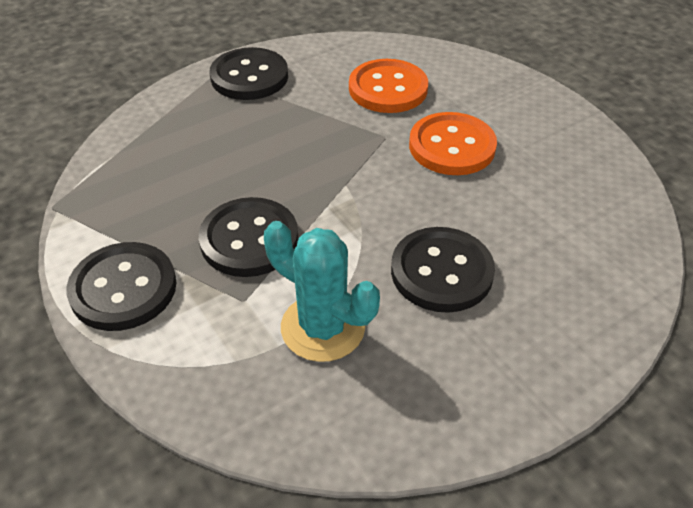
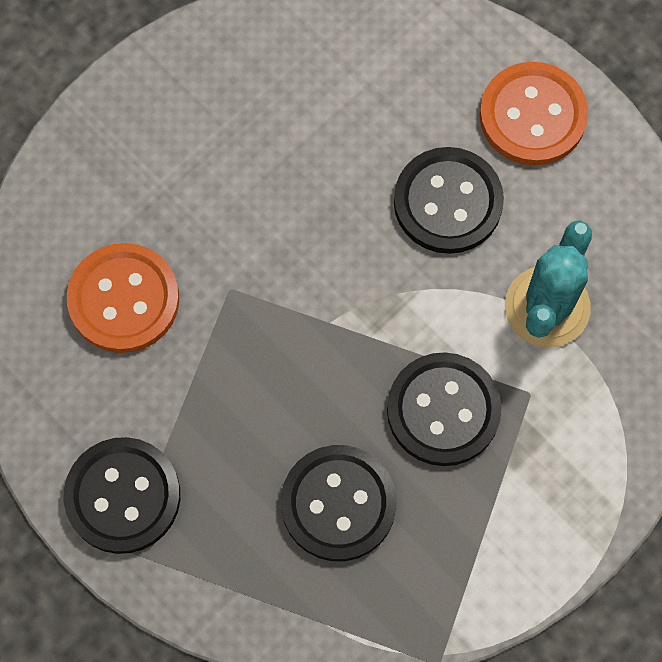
camera: 100 degrees left, 25 degrees up
(123, 288) = (543, 524): black button -> black button (338, 504)
(452, 146) = (236, 207): orange button -> orange button (532, 116)

